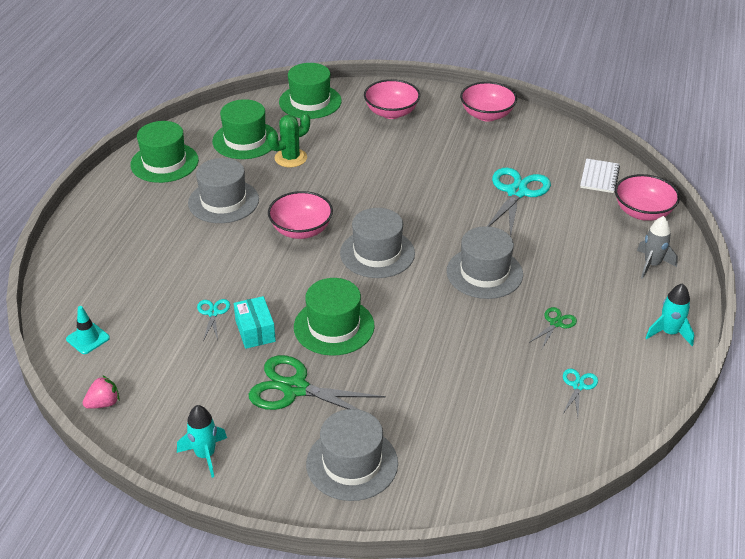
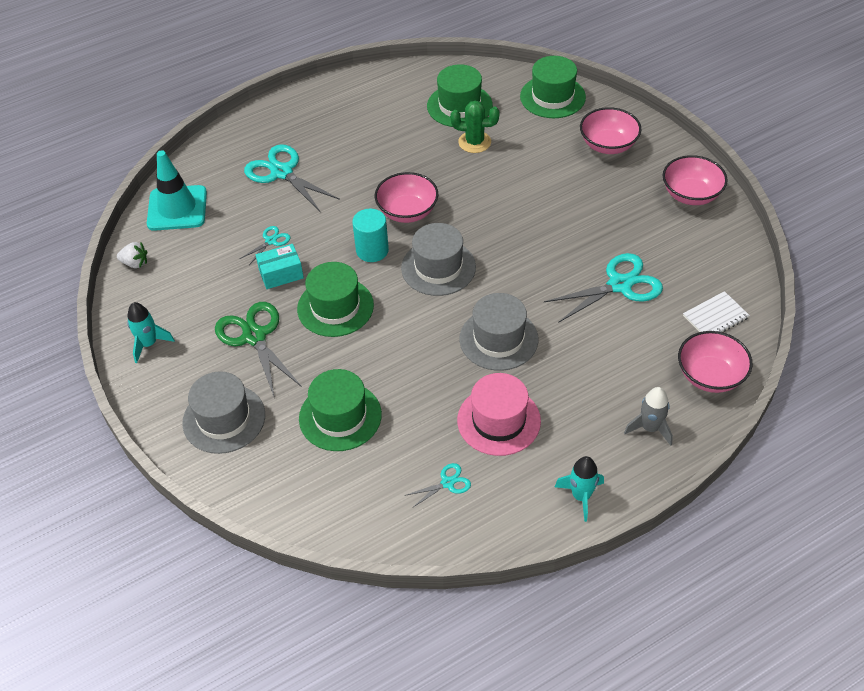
camera: 45 degrees right, 10 degrees up
(88, 338) = (177, 208): turquoise traffic cone -> turquoise traffic cone, size x1.97
(103, 403) = (135, 263): pink strawberry -> white strawberry
(153, 259) = (282, 172): none -> turquoise scissors
(164, 162) = (379, 93): green hat -> green hat (340, 416)
(223, 201) = (382, 152): grey hat -> none
(255, 331) = (281, 274): turquoise box -> turquoise box turned 45 degrees clockwise
(309, 271) = (372, 250): none -> turquoise cylinder
(556, 323) = (498, 420): green scissors -> pink hat

